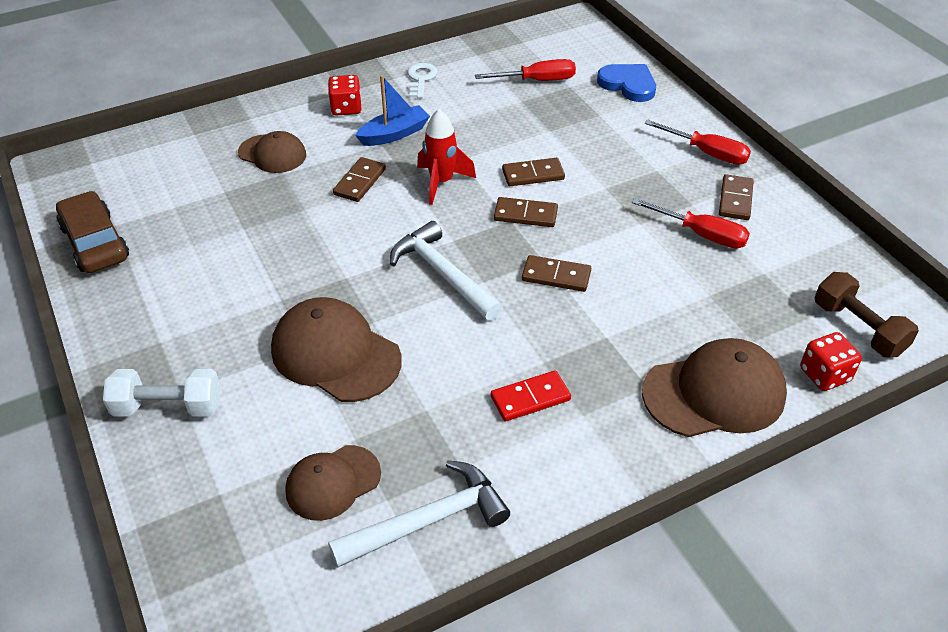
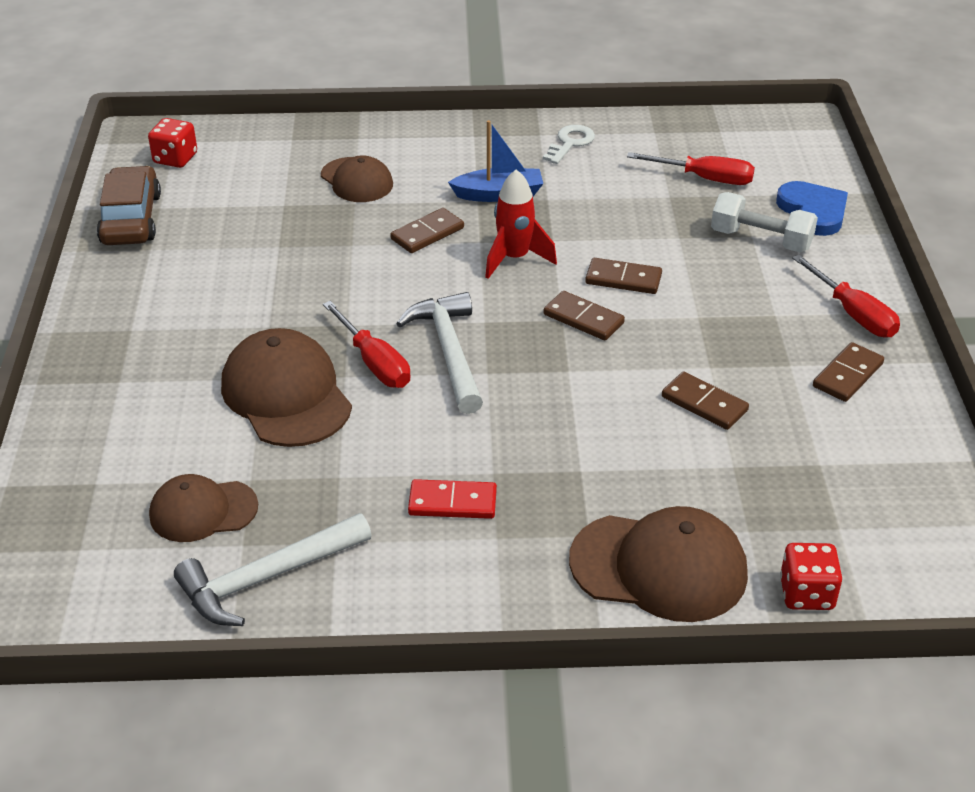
camera: 25 degrees right, 5 degrees down
(168, 407) = (100, 391): white dumbbell -> white dumbbell (761, 240)
(346, 108) = (466, 153): red dice -> red dice (175, 159)
(427, 521) = (268, 578): white hammer -> white hammer turned 150 degrees clockwise
(556, 276) = (571, 391): brown domino -> brown domino (704, 403)
(701, 234) = (775, 400): red screwdriver -> red screwdriver (374, 363)
(858, 328) = (890, 560): brown dumbbell -> none

